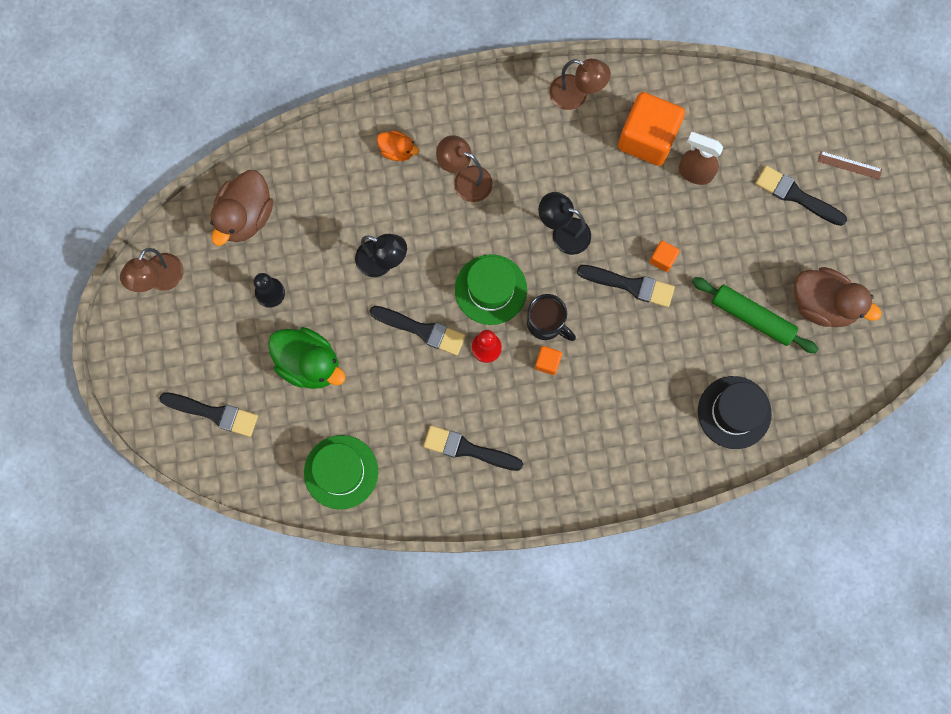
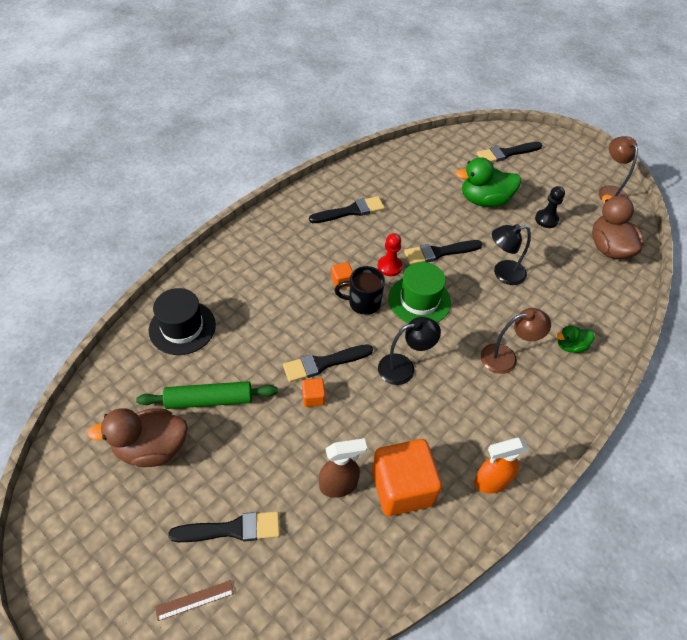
camera: 140 degrees right, 25 degrees down
(341, 472) = (412, 165): green hat -> none
(397, 150) = (570, 346): orange duck -> green duck
(576, 96) = (491, 482): brown lamp -> orange spray bottle

